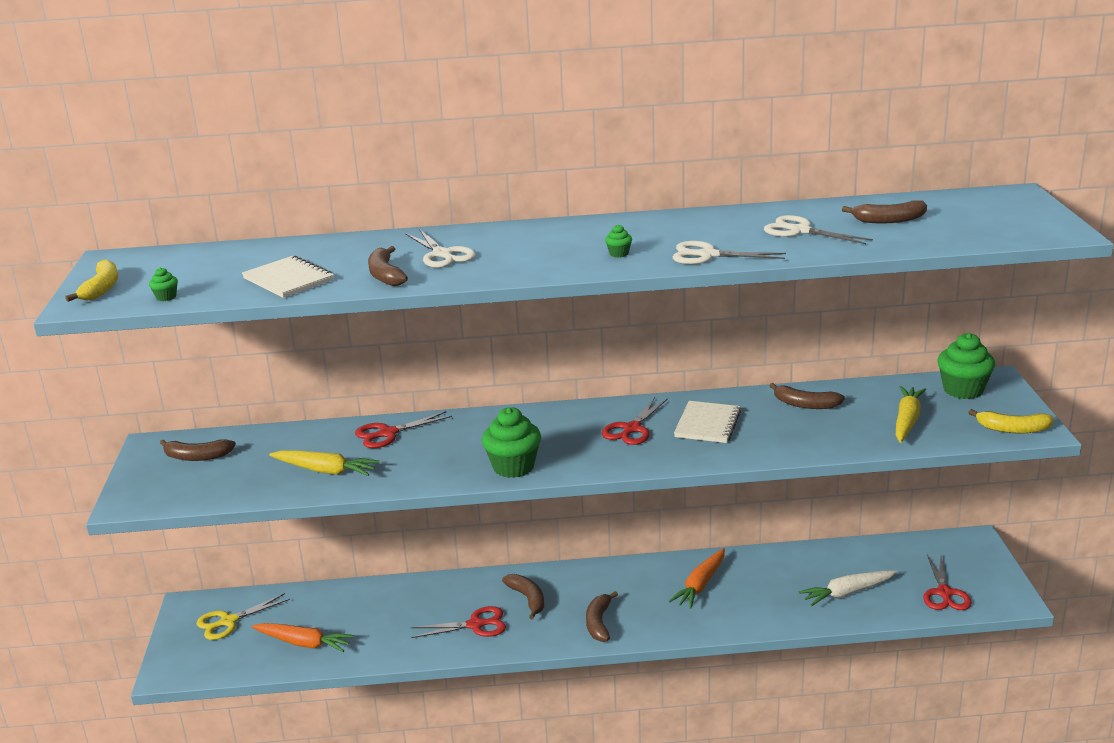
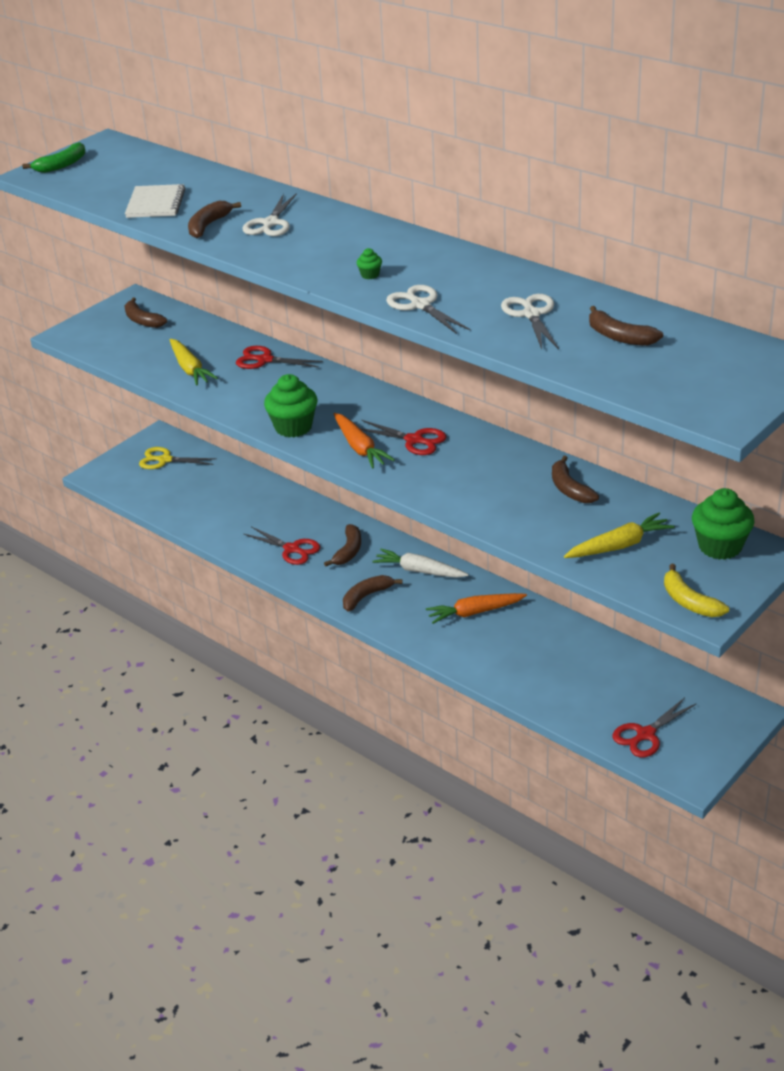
camera: 45 degrees right, 10 degrees up
(101, 288) = (61, 165): yellow banana -> green banana
(166, 297) = (77, 188): green cupcake -> none
(304, 643) = (183, 500): orange carrot -> orange carrot (360, 448)
(632, 429) = (414, 440): red scissors -> red scissors turned 135 degrees counterclockwise
(707, 424) = (470, 465): white notebook -> none
(847, 593) = (570, 686): white carrot -> white carrot (419, 571)

